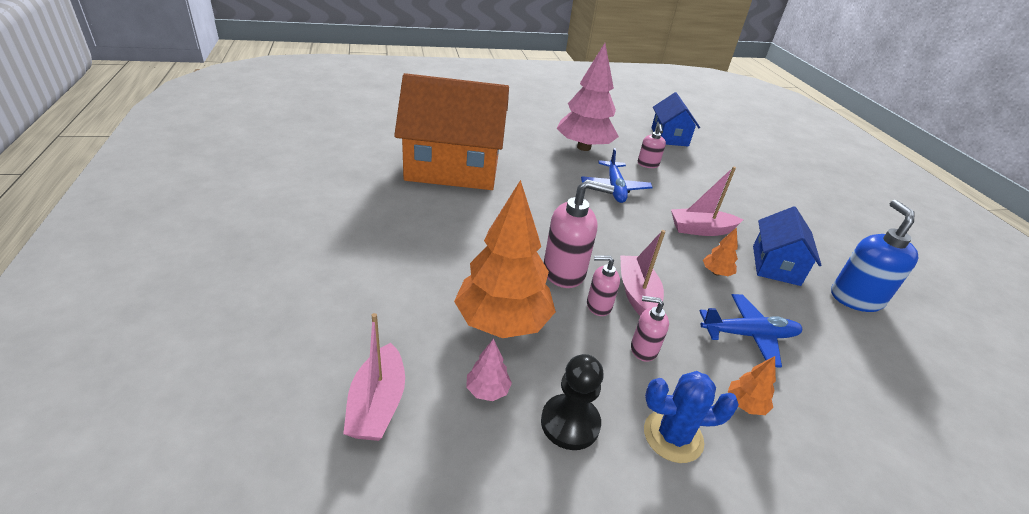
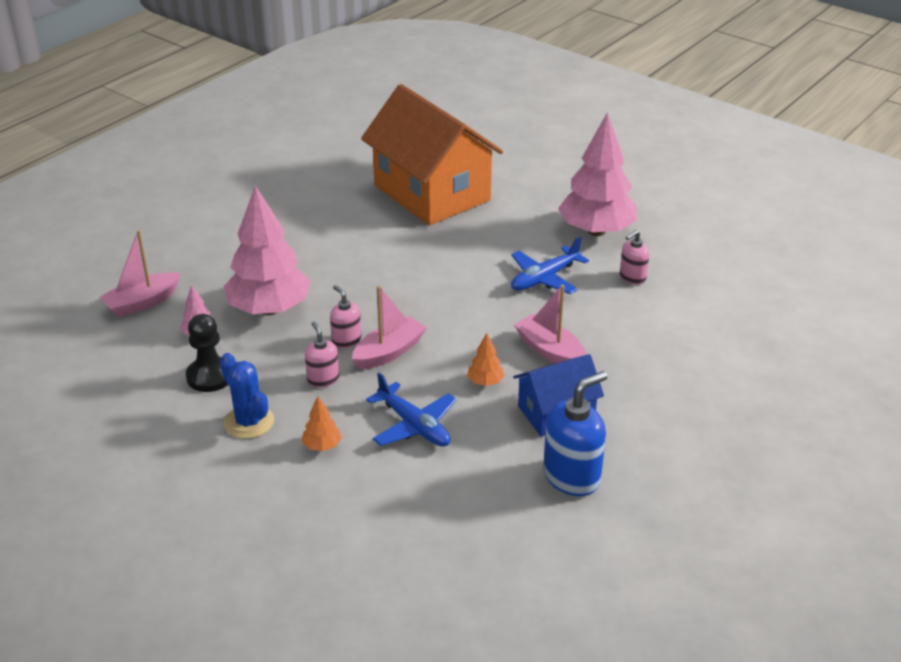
camera: 55 degrees right, 0 degrees up
(502, 322) = (269, 309): orange tree -> pink tree
(564, 272) = (366, 308): pink soap dispenser -> none
(669, 137) = (731, 266): blue house -> none

